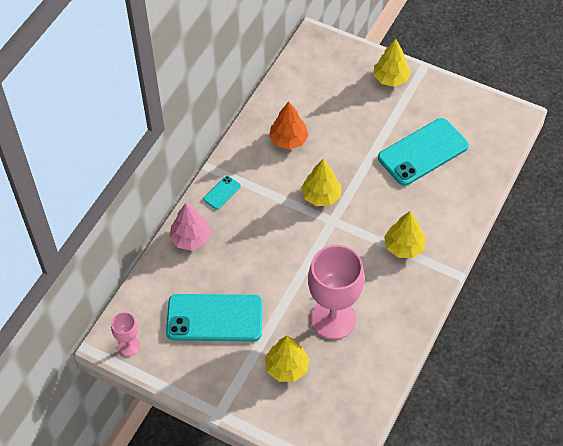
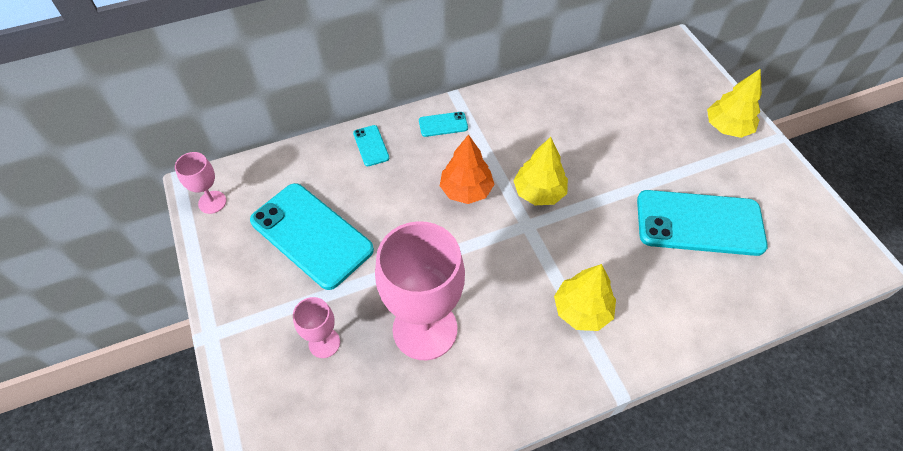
camera: 40 degrees right, 0 degrees up
(191, 238) = (371, 146): pink tree -> turquoise phone
(287, 367) = (324, 343): yellow tree -> pink goblet
(288, 140) = (557, 118): orange tree -> orange tree (466, 190)

